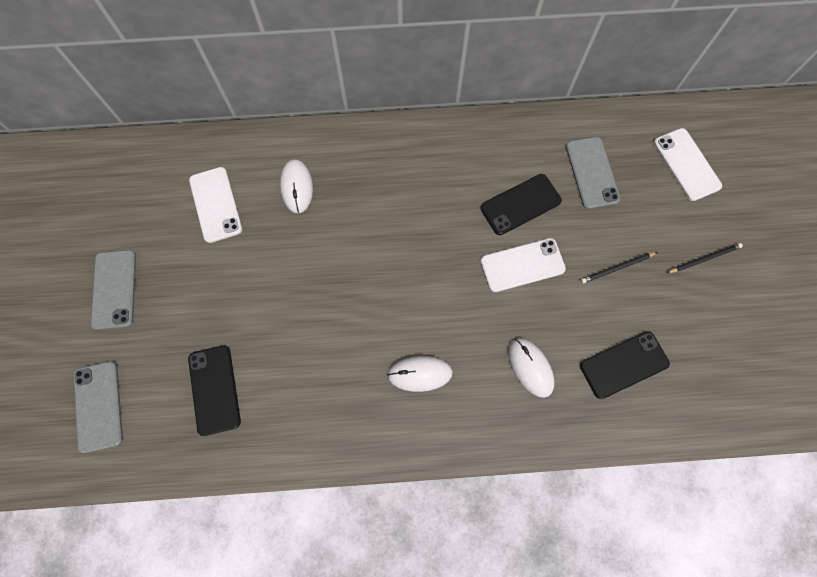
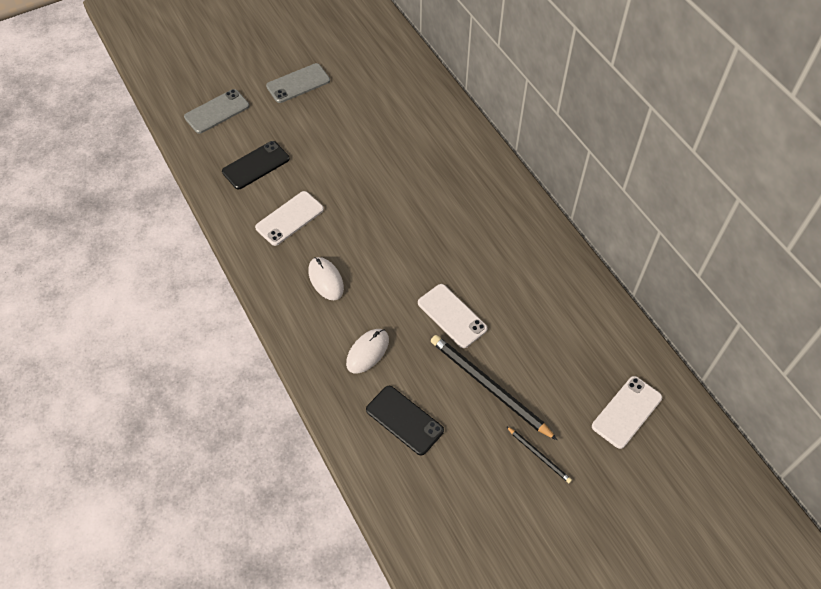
camera: 65 degrees right, 15 degrees down
(216, 204) = (389, 108): white phone -> white phone (290, 218)
(296, 187) = (431, 147): white mouse -> none
(520, 204) = (505, 295): black phone -> none
(592, 173) = (568, 338): grey phone -> none
(617, 268) = (489, 387): black pencil -> black pencil, size x2.02

